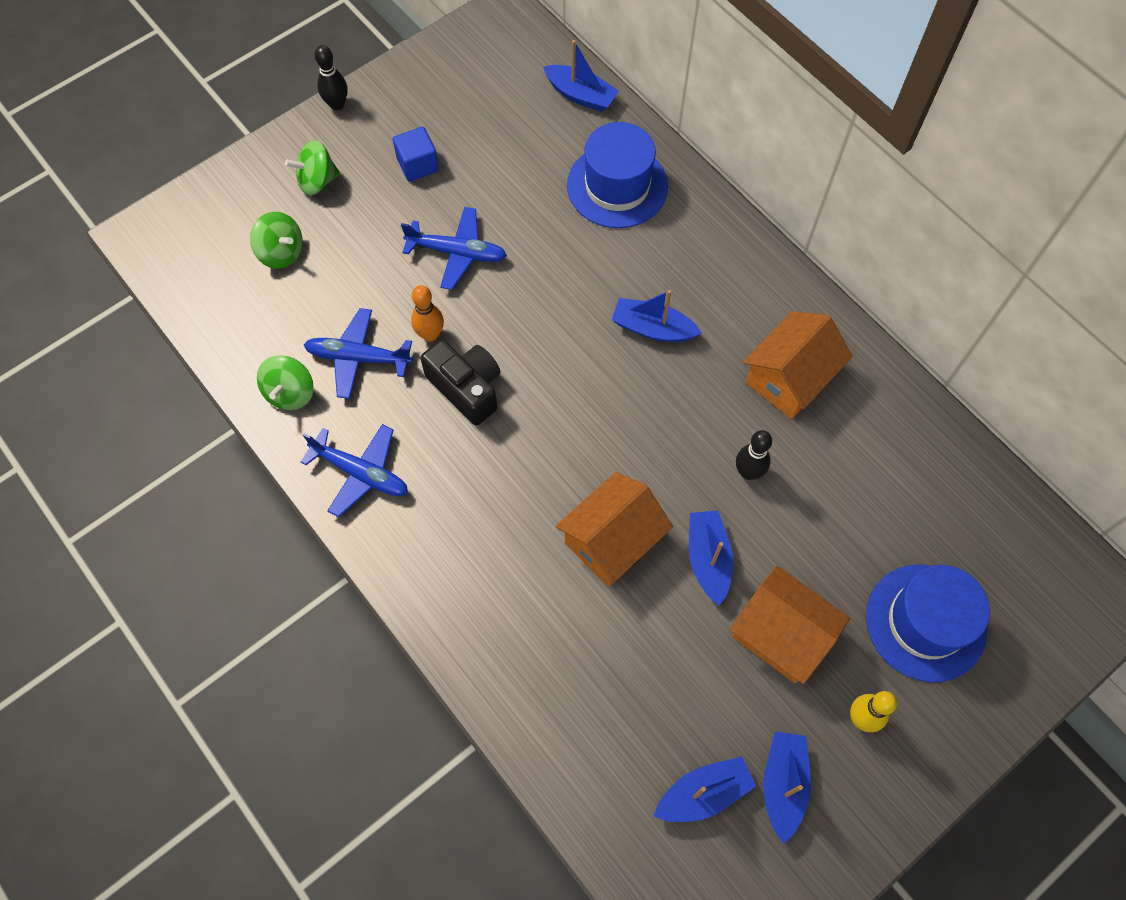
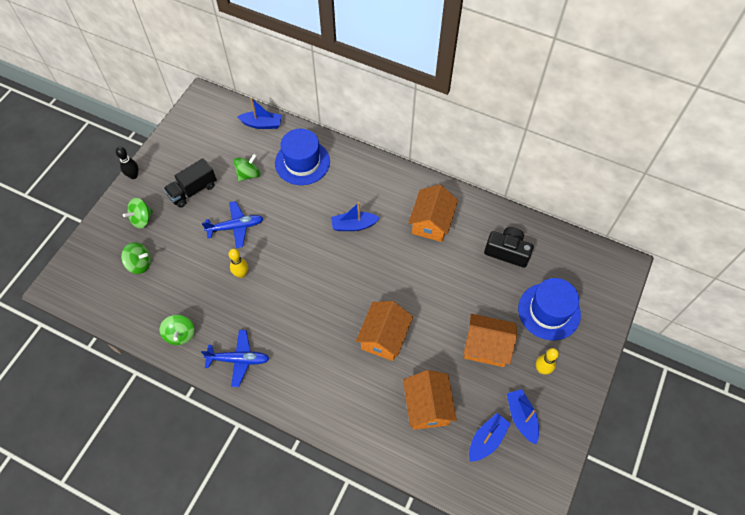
camera: 25 degrees left, 5 degrees down
(358, 357) = (208, 301): blue plane -> none
(418, 165) = (193, 190): blue cube -> black truck
(430, 334) = (241, 274): orange bowling pin -> yellow bowling pin
(466, 388) = (273, 293): black camera -> black camera (507, 252)
(519, 172) = (248, 174): none -> green spinning top
(629, 690) = (427, 407): none -> orange house
(708, 559) = (435, 326): blue boat -> none
(748, 472) = (433, 276): black bowling pin -> none

